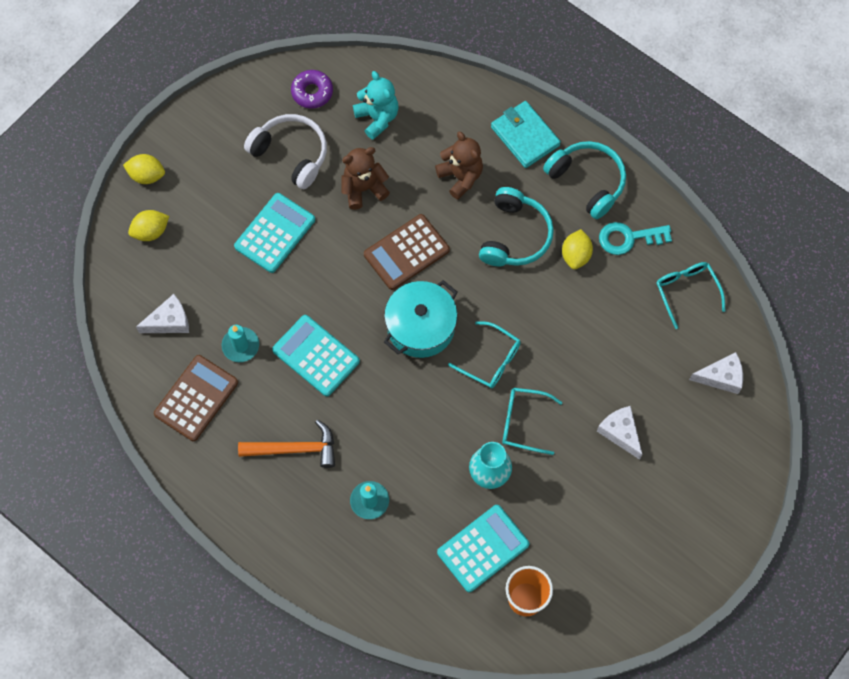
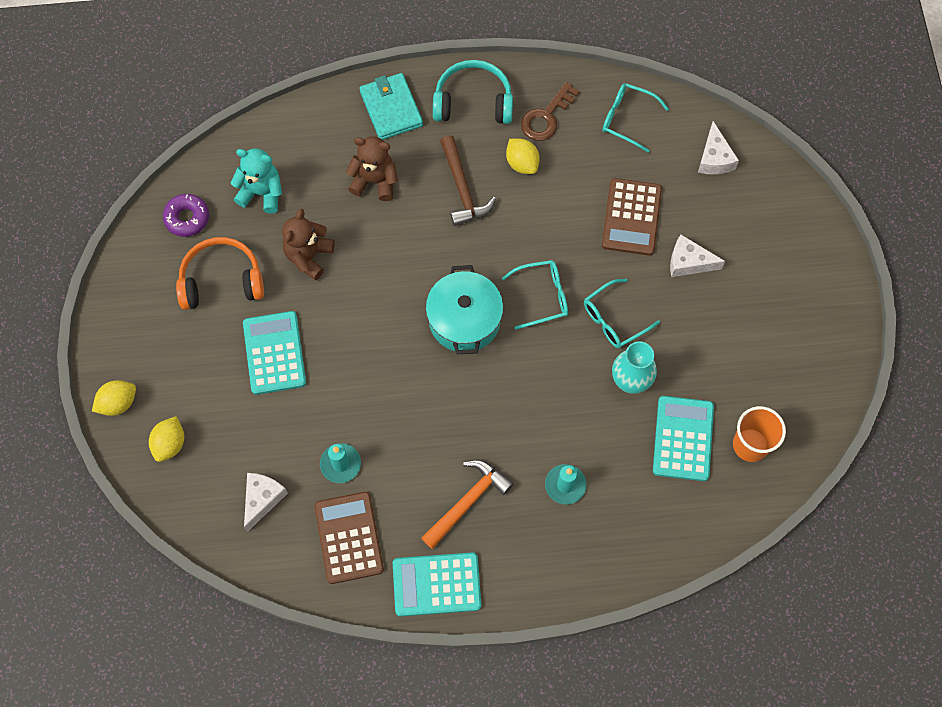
camera: 45 degrees left, 0 degrees up
(291, 154) = (221, 280): white headphones -> orange headphones
(316, 356) = (408, 416): turquoise calculator -> turquoise calculator (436, 584)
(406, 252) = (394, 274): brown calculator -> brown calculator (631, 217)
(515, 236) = (462, 189): turquoise headphones -> brown hammer
(524, 136) = (391, 108): turquoise wallet -> turquoise wallet turned 60 degrees clockwise
(628, 238) = (546, 117): turquoise key -> brown key
(721, 377) = (714, 158): white cheese -> white cheese turned 135 degrees clockwise

